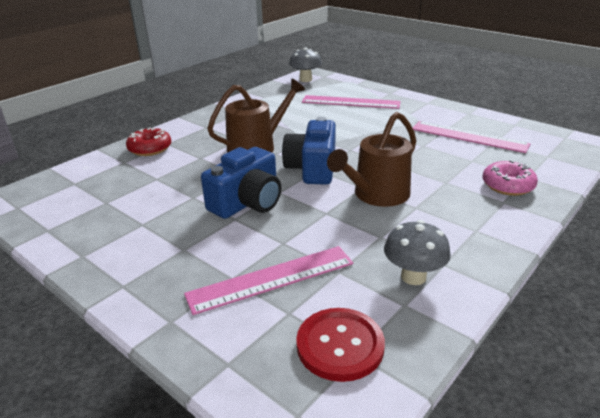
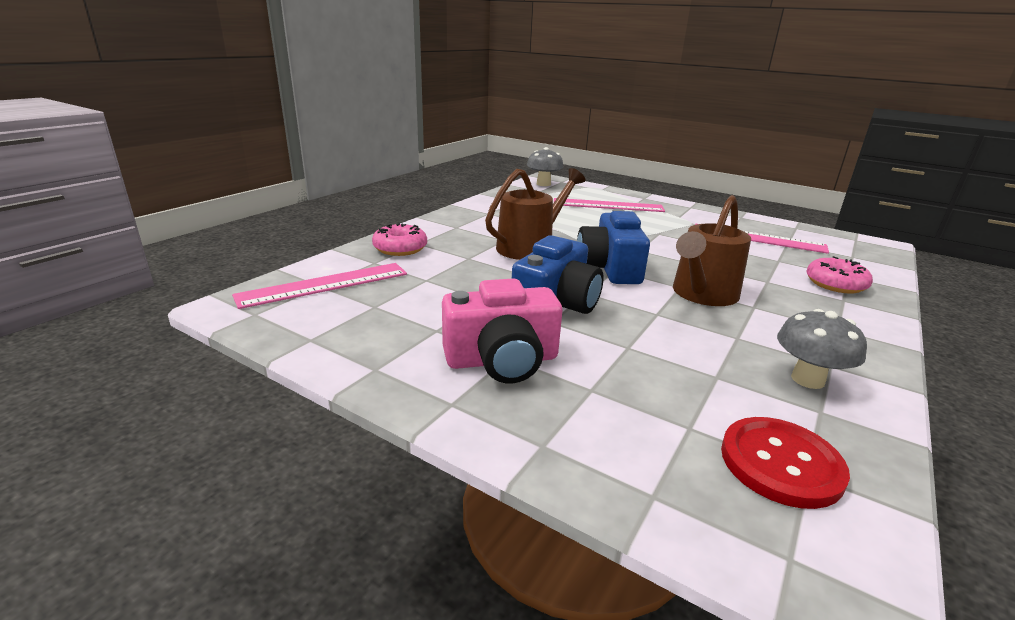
camera: 10 degrees left, 5 degrees down
(150, 149) = (400, 248): red donut -> pink donut
(177, 252) = (502, 360): none -> pink camera
(271, 279) = (641, 388): pink ruler -> pink ruler (324, 285)

